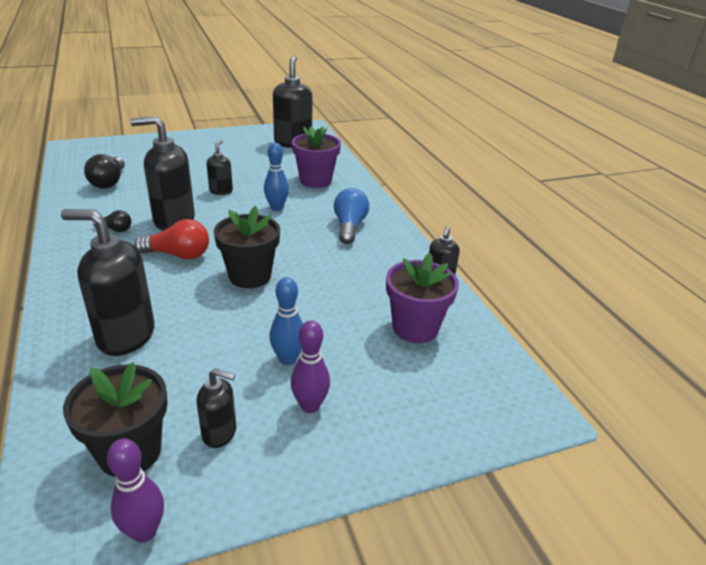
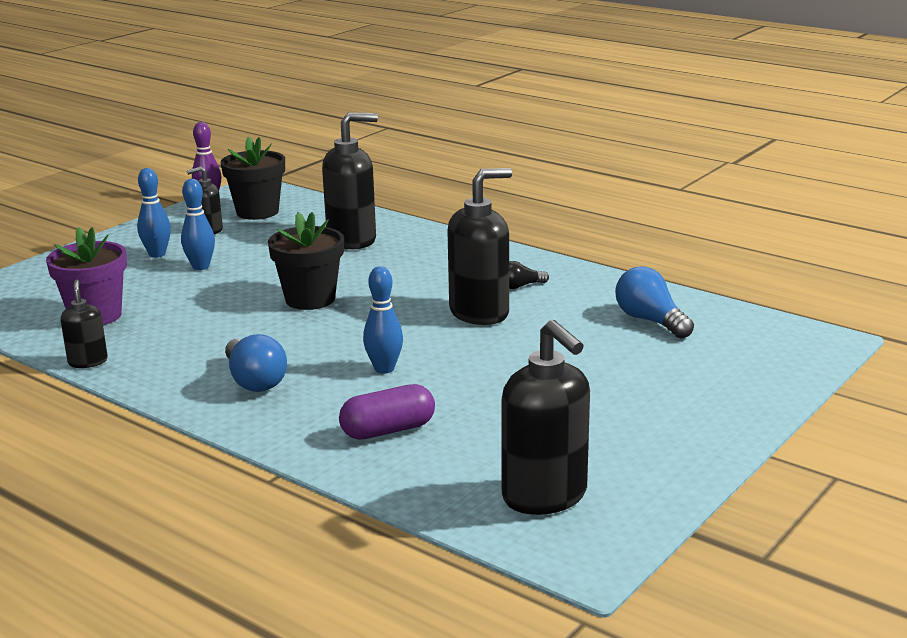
camera: 150 degrees right, 10 degrees down
(109, 182) = (650, 321): black light bulb -> blue light bulb
(178, 255) = (411, 290): red light bulb -> none
(221, 191) = (494, 362): black soap dispenser -> none
(310, 406) = (157, 254): purple bowling pin -> blue bowling pin
(315, 180) = (388, 430): purple flower pot -> purple capsule

